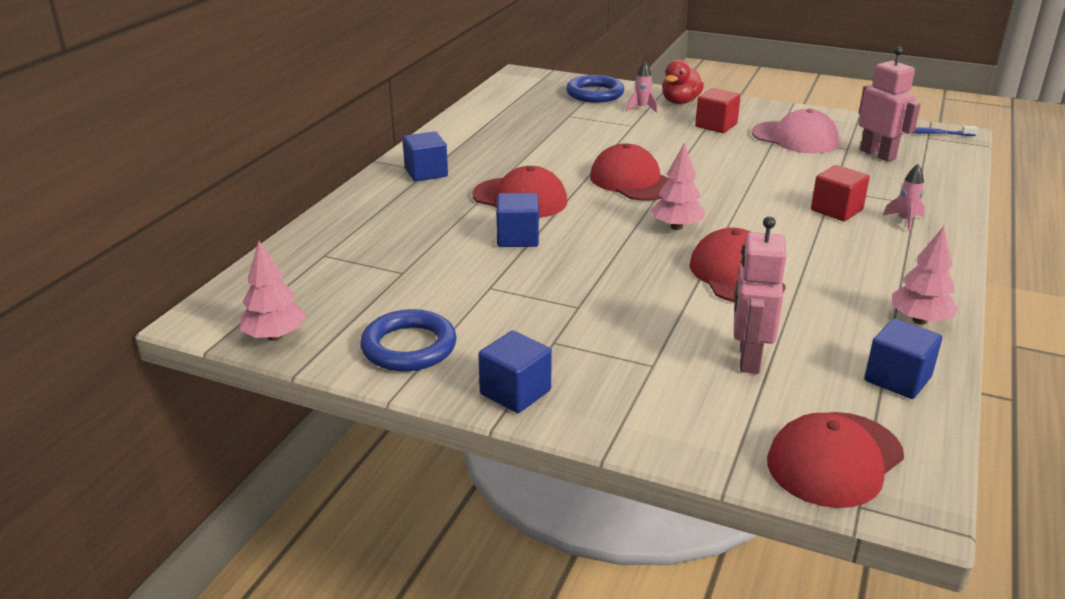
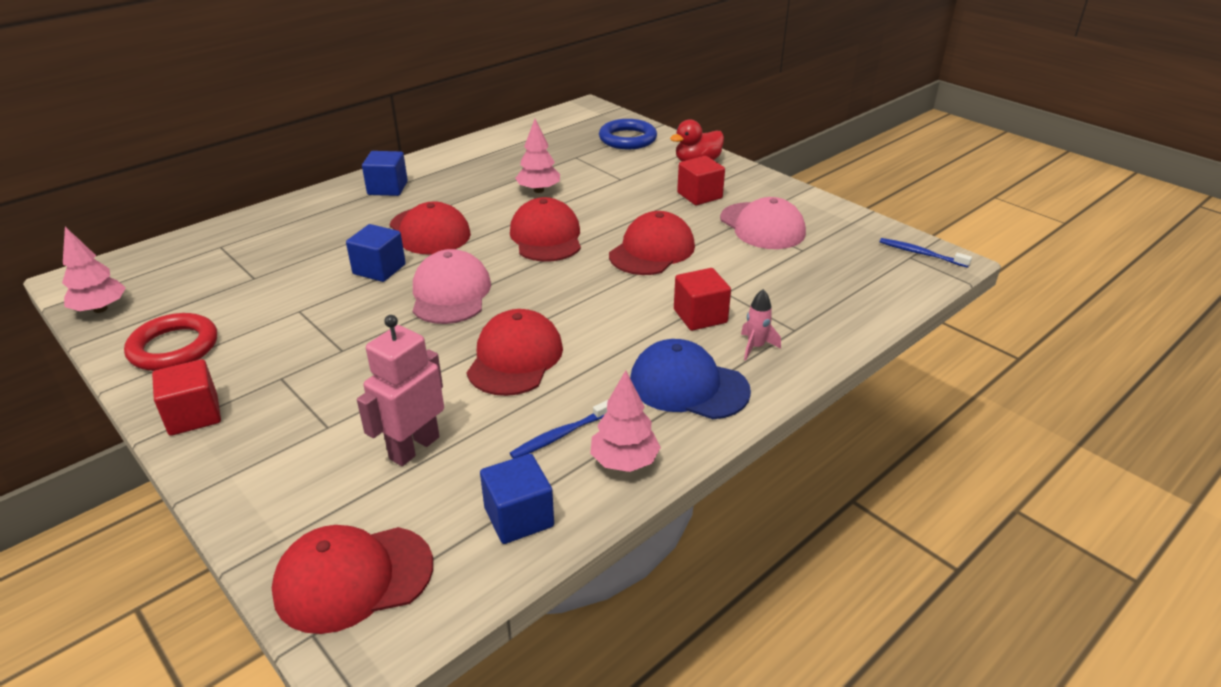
camera: 25 degrees right, 5 degrees up
(409, 347) = (174, 347): blue ring -> red ring
(515, 392) = (194, 415): blue cube -> red cube
(611, 241) = (450, 293): none -> pink cap
(642, 108) = (651, 163): pink rocket -> none
(676, 227) = (525, 294): pink tree -> pink tree (539, 190)
(735, 173) = (652, 250): none -> red cap
(849, 317) = (560, 435): none -> blue toothbrush
(878, 154) = (826, 264): pink robot -> none
(894, 259) = (688, 386): none -> blue cap

